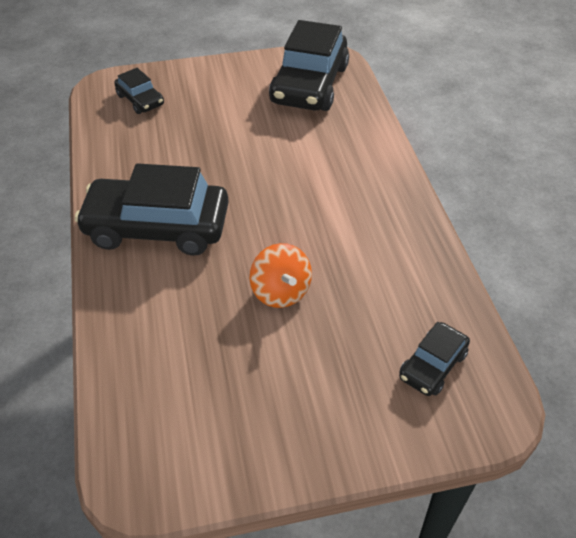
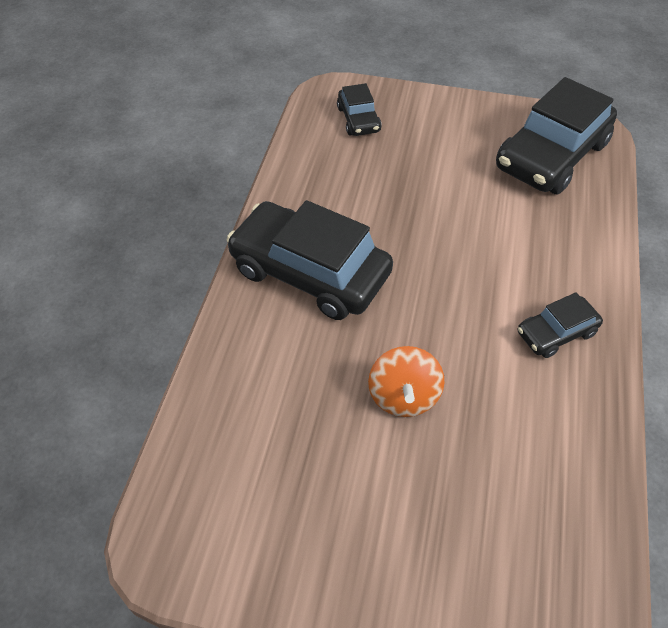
camera: 25 degrees right, 5 degrees up
(432, 365) = (534, 558): black car -> black car (556, 333)

